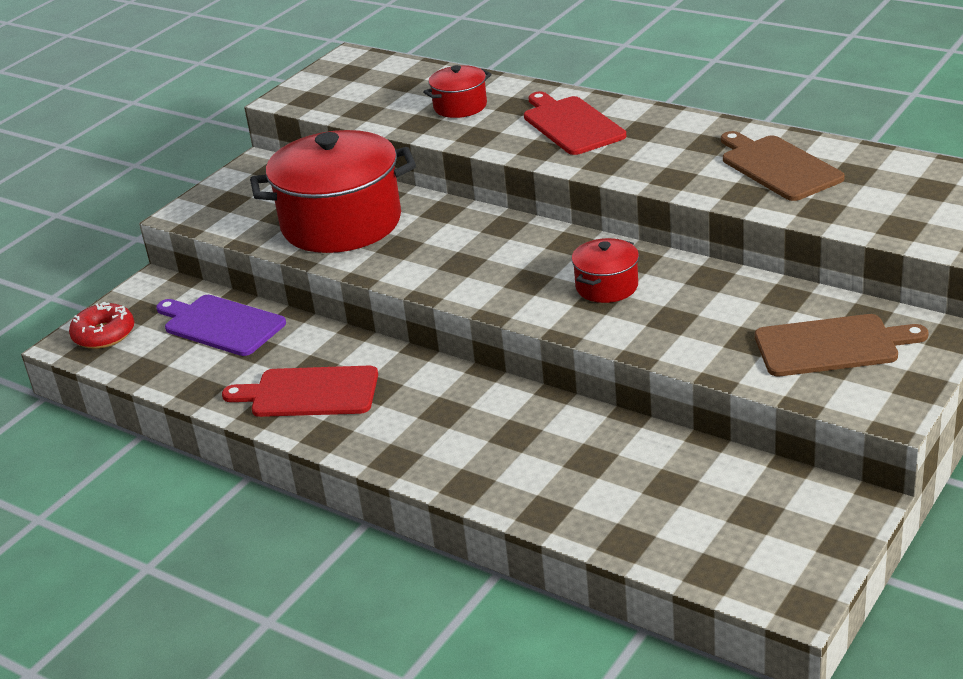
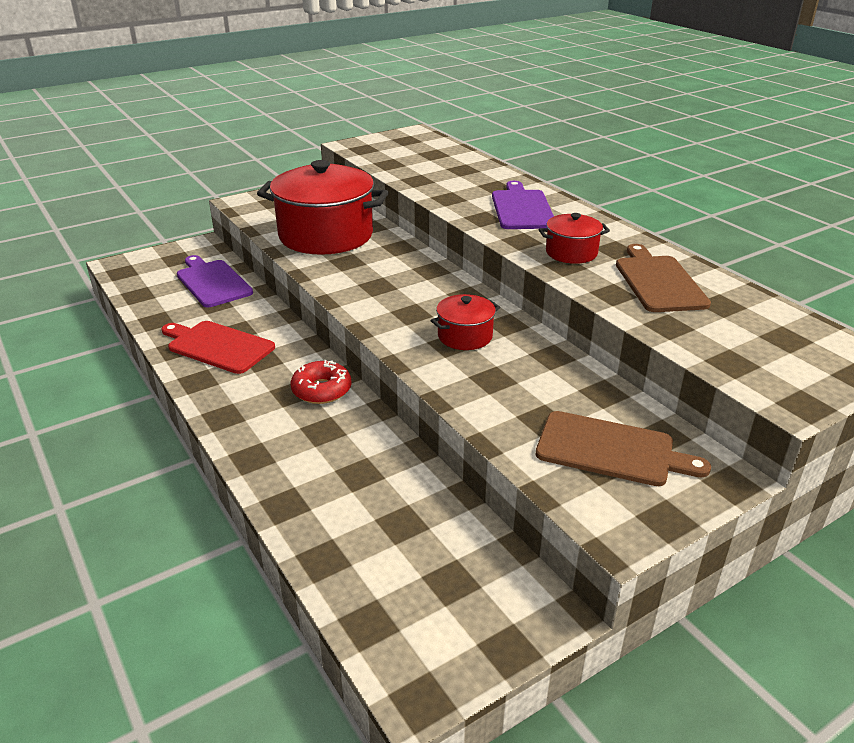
camera: 20 degrees right, 0 degrees up
(104, 334) = (141, 265): red donut -> red donut (321, 390)
(460, 106) = (455, 177): red pot -> red pot (571, 253)
(571, 124) = (522, 208): red cutting board -> purple cutting board

